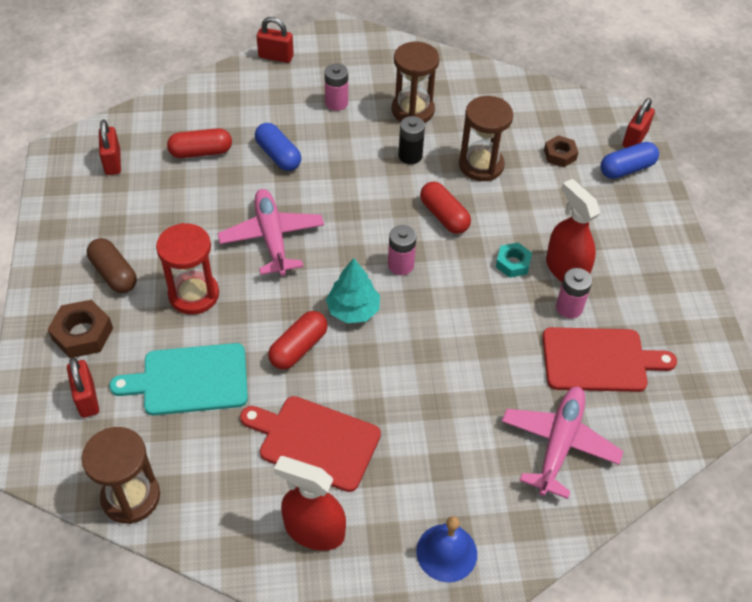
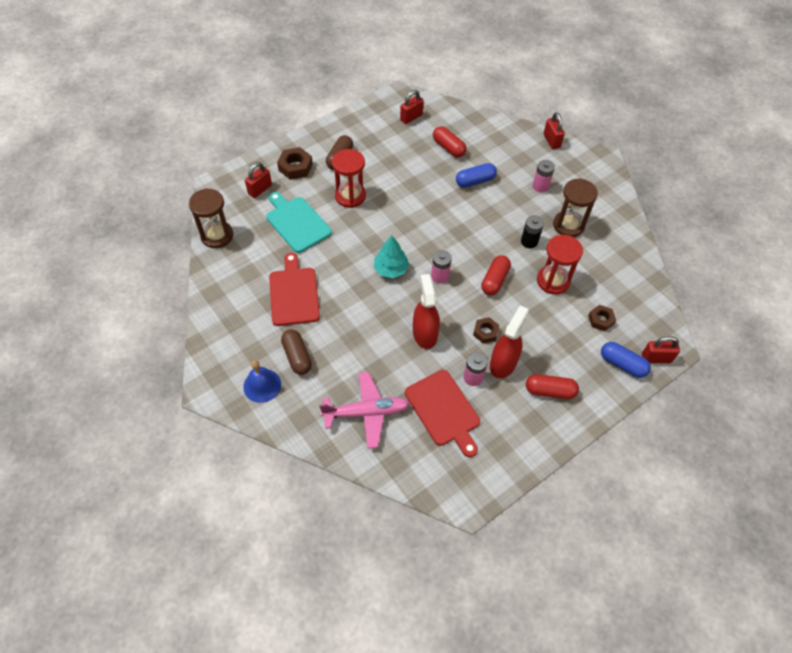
camera: 60 degrees right, 5 degrees up
(272, 237) = (413, 208): pink plane -> none
(278, 155) = (475, 181): blue capsule -> blue capsule turned 45 degrees clockwise
(298, 348) = (348, 257): red capsule -> red capsule (550, 391)
(314, 530) = (241, 319): red spray bottle -> red spray bottle (425, 333)
(425, 486) = (297, 356): none -> brown capsule
(481, 165) = (553, 281): brown hourglass -> red hourglass
(513, 263) = (485, 332): turquoise nut -> brown nut

